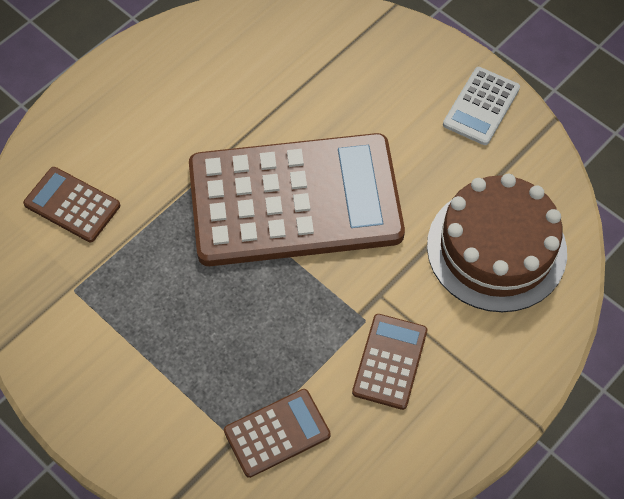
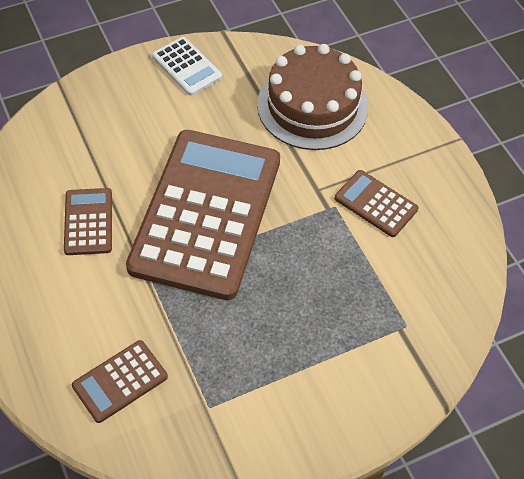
camera: 70 degrees left, 5 degrees down
(277, 433) = (406, 297): brown calculator -> brown calculator (88, 222)

